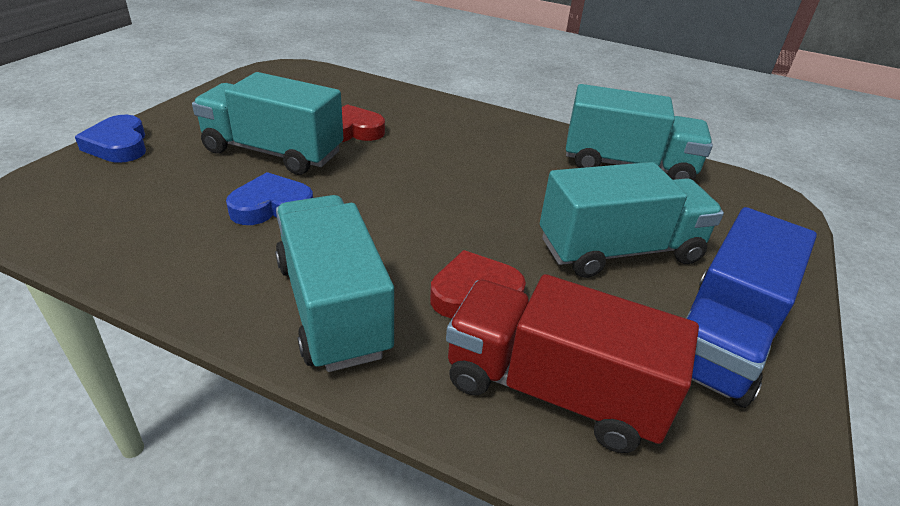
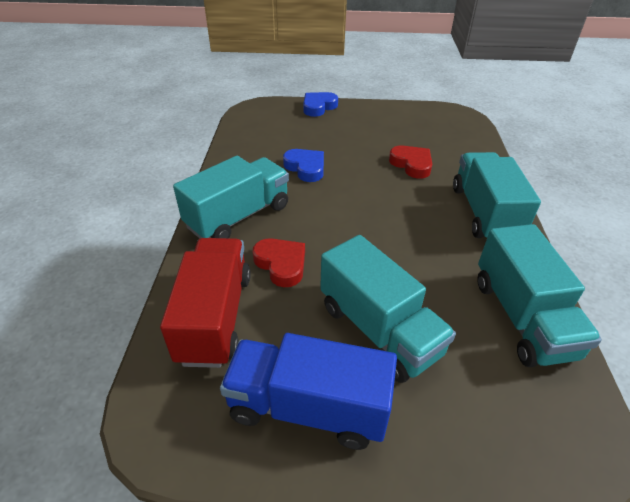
camera: 70 degrees right, 5 degrees up
(273, 152) = (357, 148): turquoise truck -> turquoise truck (484, 213)

